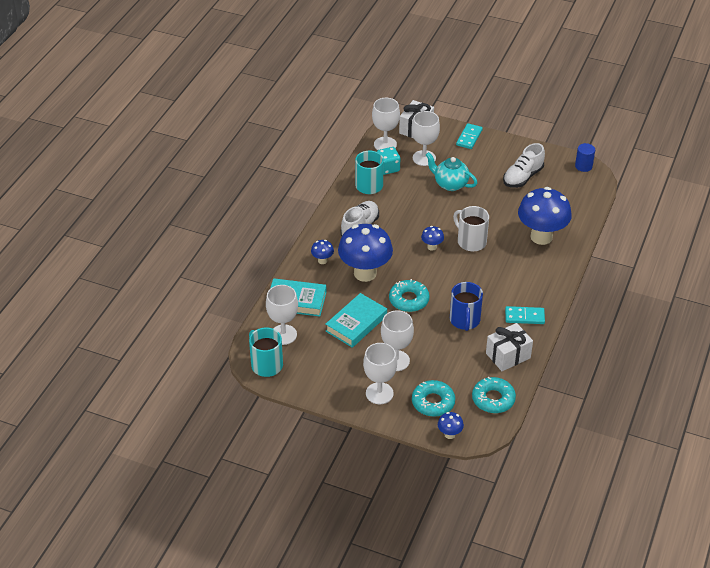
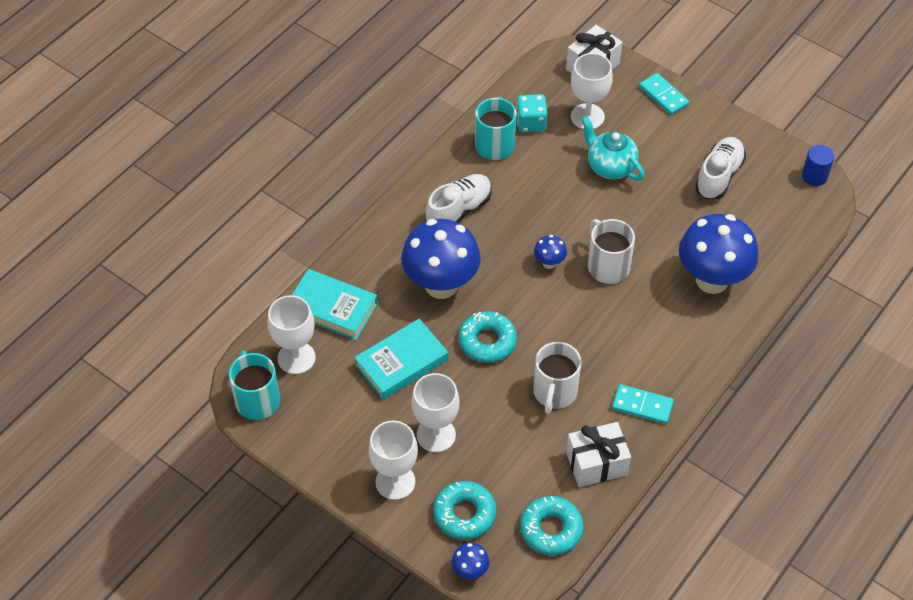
camera: 15 degrees right, 10 degrees up
(322, 260) = (389, 252): blue mushroom -> none
(385, 144) = (540, 83): white goblet -> none
(464, 320) = (554, 392): blue mug -> white mug
(469, 137) = (663, 96): turquoise domino -> turquoise domino turned 75 degrees counterclockwise
(522, 177) = (719, 176): white shoe -> white shoe turned 150 degrees clockwise

